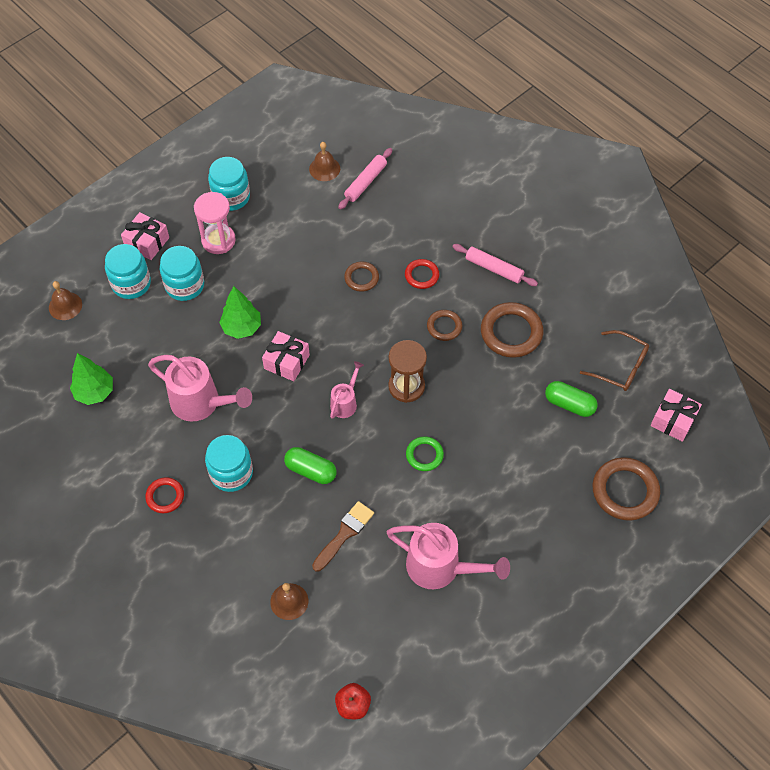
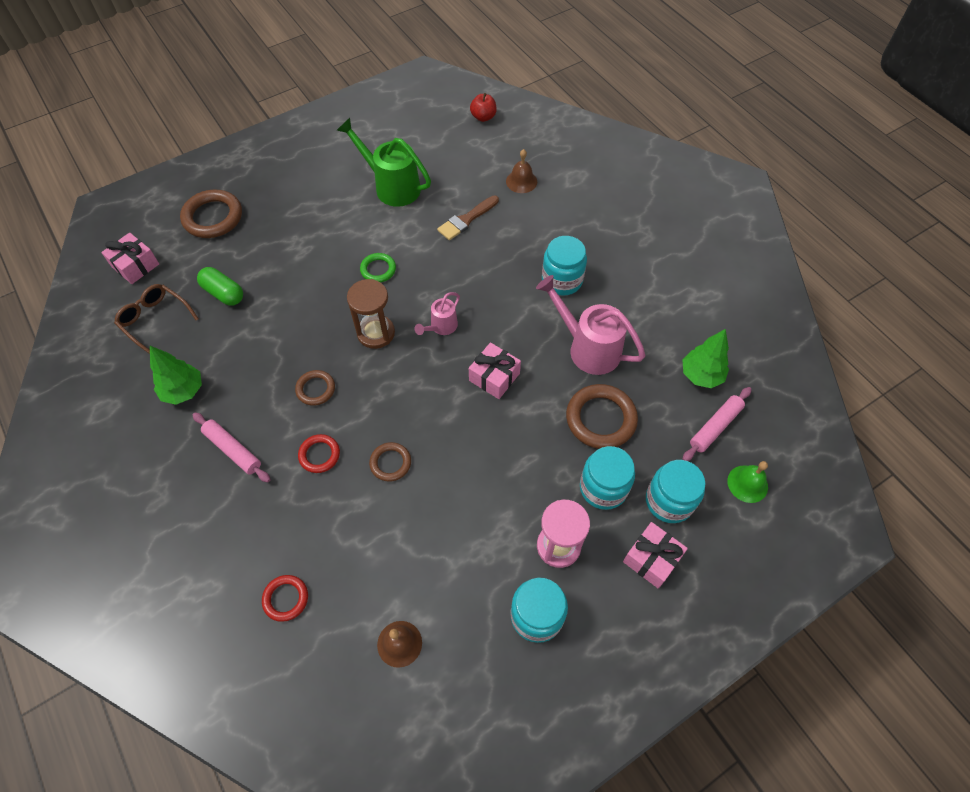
camera: 170 degrees left, 0 degrees up
(65, 306) = (747, 483): brown bell -> green bell
(165, 496) = (625, 269): red ring -> red ring (286, 599)
(242, 327) = (539, 423): green tree -> green tree (184, 391)
(311, 470) = (487, 272): green capsule -> none
(366, 182) = (348, 608): pink rolling pin -> pink rolling pin (715, 427)
(441, 568) = (392, 186): pink watering can -> green watering can
(511, 332) = (247, 372): brown ring -> brown ring (601, 419)

